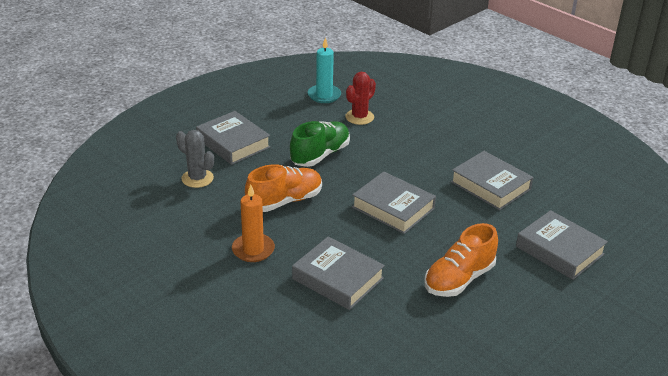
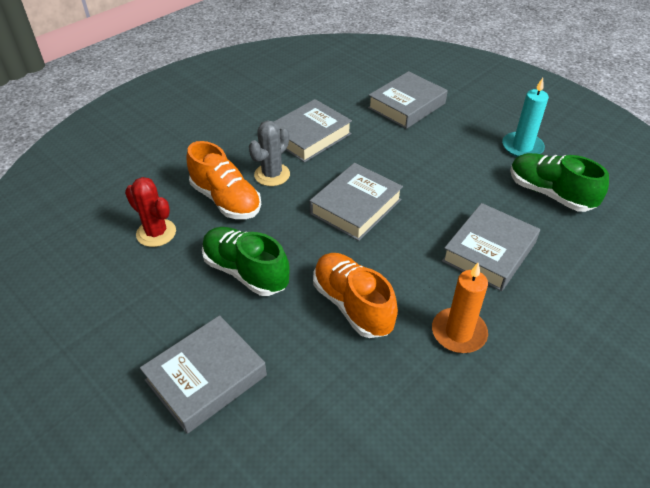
camera: 90 degrees left, 10 degrees up
(197, 178) = (303, 418): grey cactus -> grey cactus (272, 175)
(324, 95) = (88, 270): turquoise candle -> turquoise candle (522, 147)
(420, 335) = (550, 194): none -> green shoe
(459, 279) = (463, 166): orange shoe -> orange shoe (226, 200)

